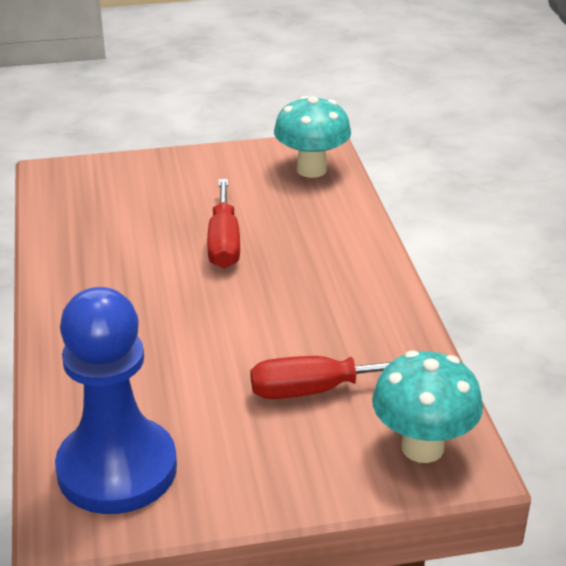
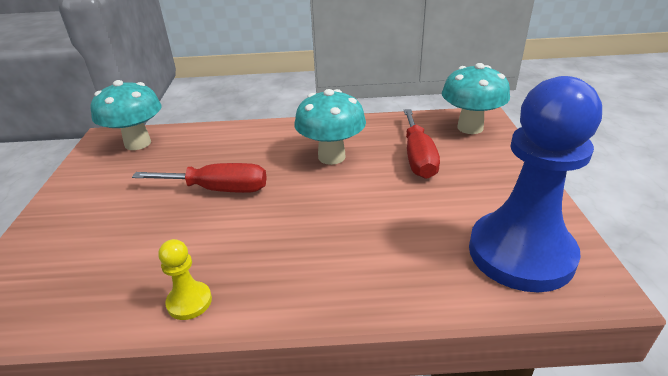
camera: 80 degrees left, 0 degrees up
(61, 261) = (189, 302): none -> yellow pawn
(306, 313) = (331, 157): none -> turquoise mushroom

